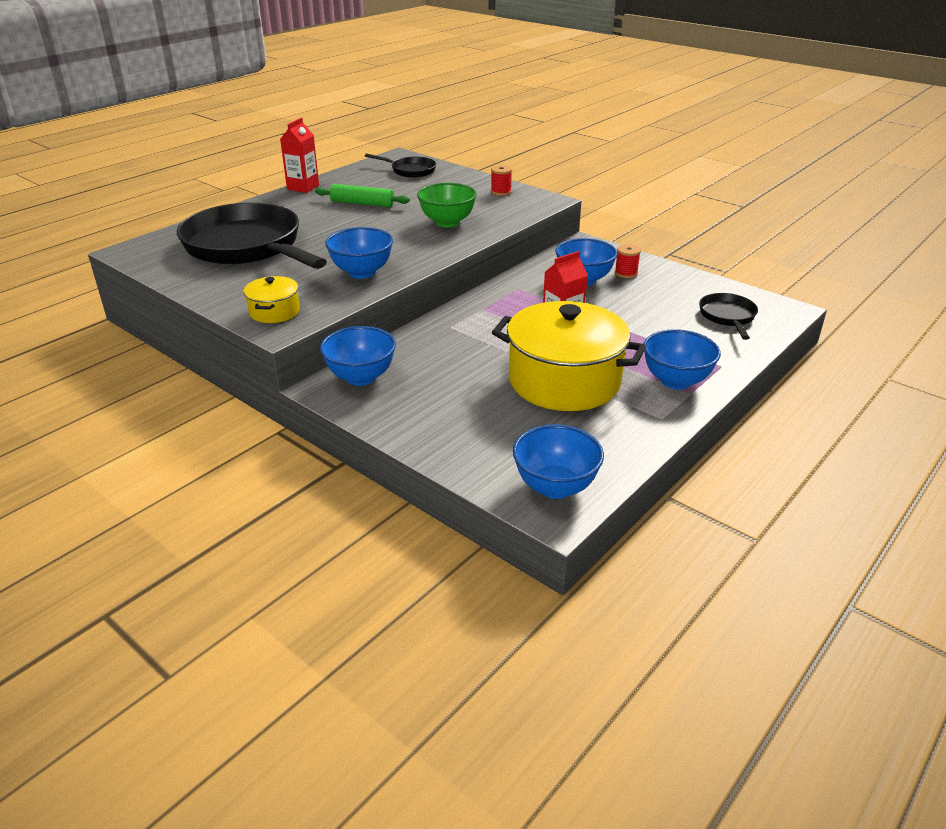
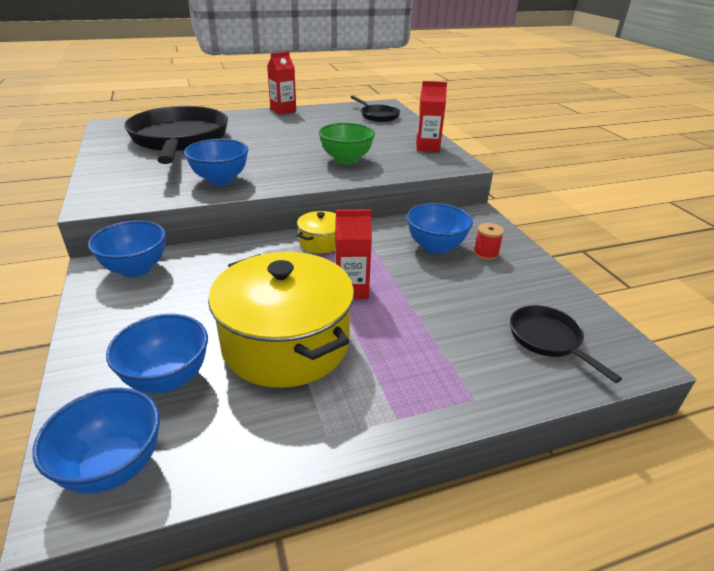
camera: 30 degrees right, 0 degrees up
(274, 312) = (113, 191): yellow pot -> yellow pot (321, 242)
(362, 203) = (305, 130): green rolling pin -> none
(501, 192) = (427, 147): red spool -> red carton
(676, 381) = (398, 394): blue bowl -> blue bowl (167, 379)
(727, 317) = (548, 340): black pan -> black pan turned 60 degrees counterclockwise

